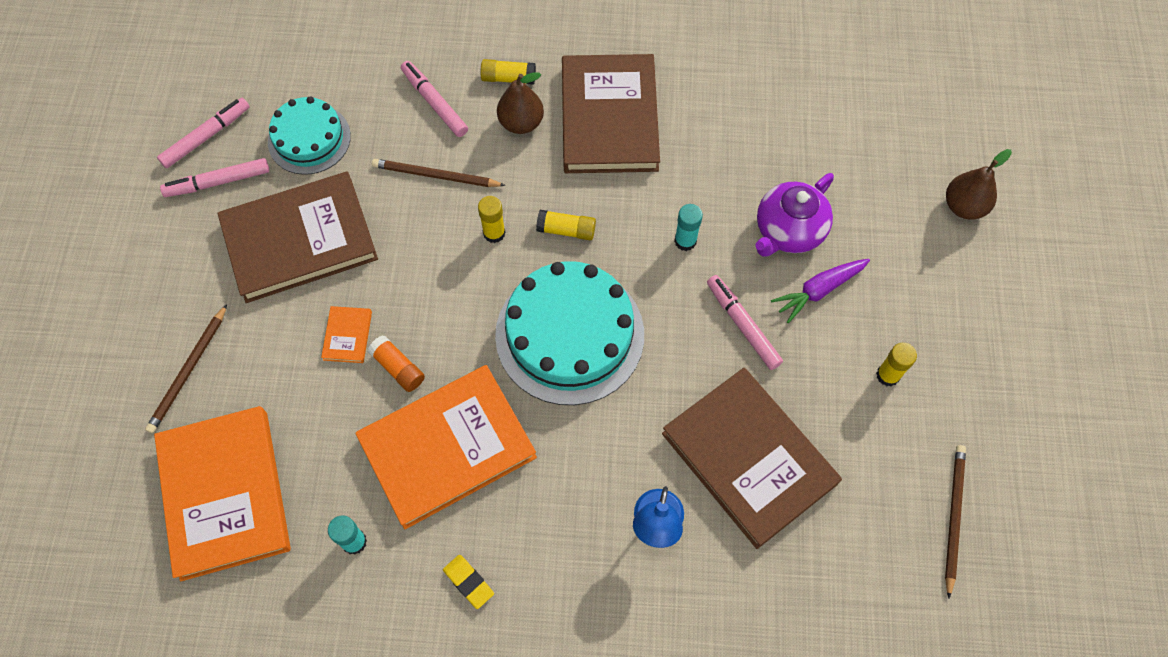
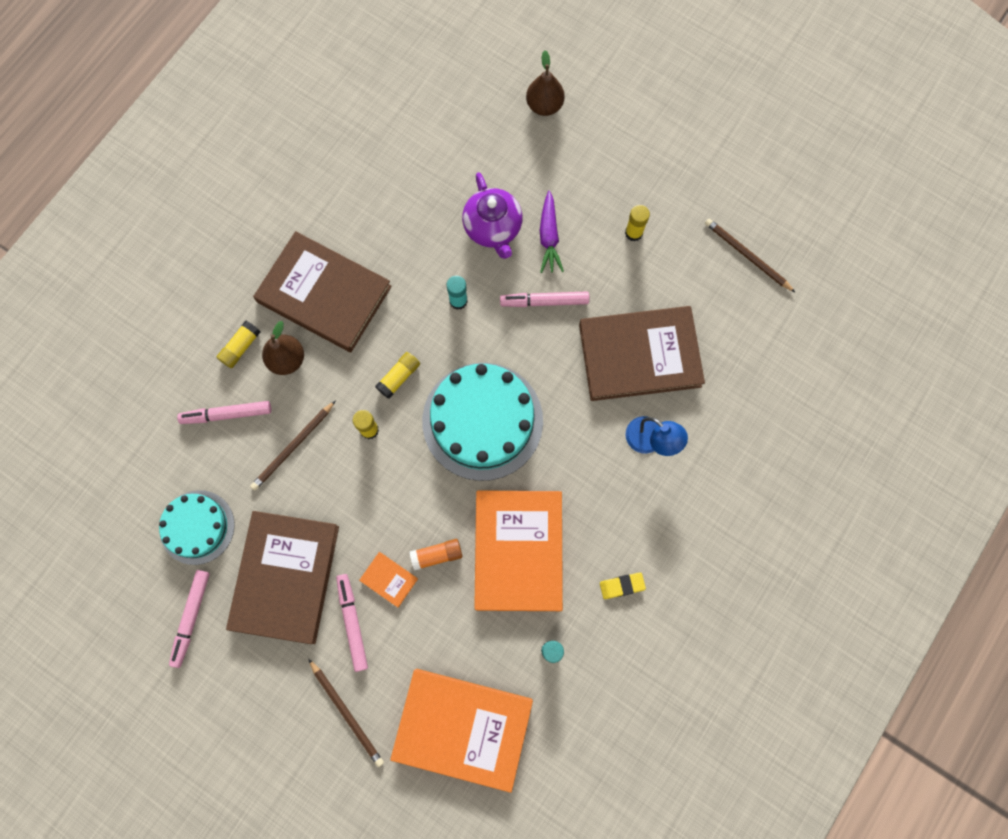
camera: 60 degrees left, 10 degrees up
(206, 137) = (141, 609): pink marker -> pink marker (352, 623)

